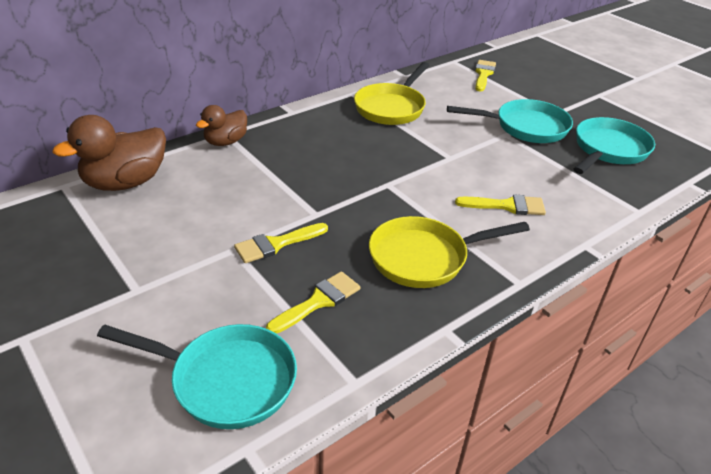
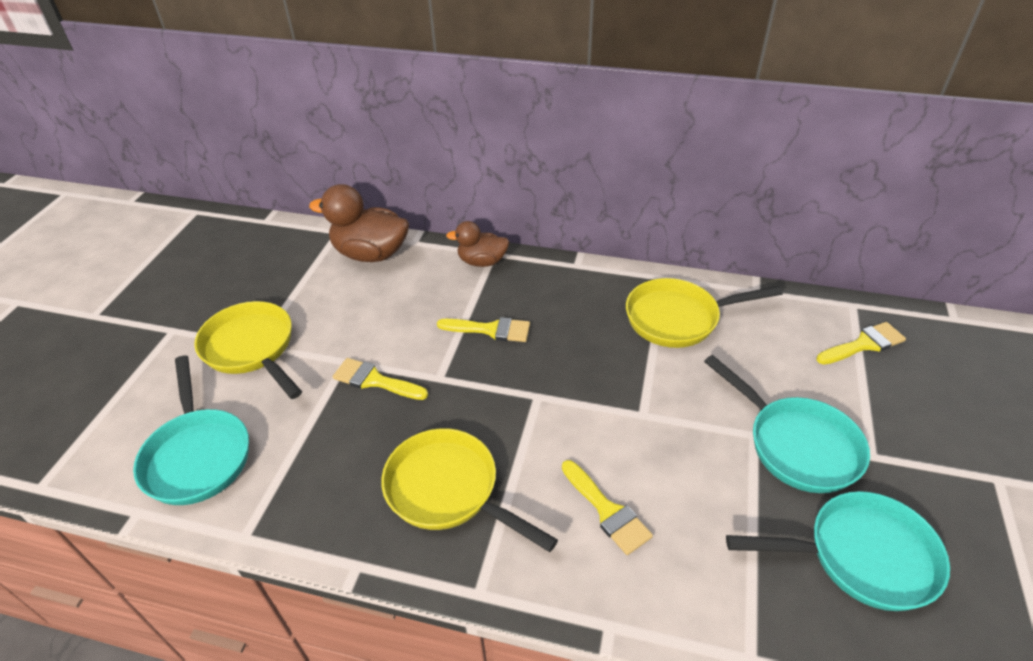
camera: 55 degrees right, 5 degrees up
(136, 295) = (252, 348): none -> yellow pan
(318, 301) = (324, 452): yellow brush -> yellow brush (491, 330)

